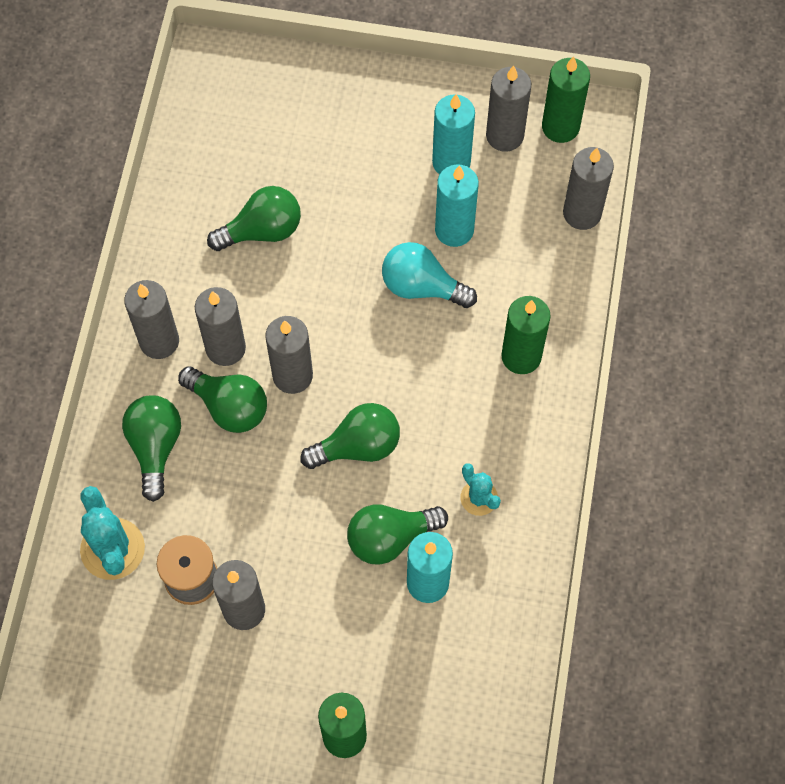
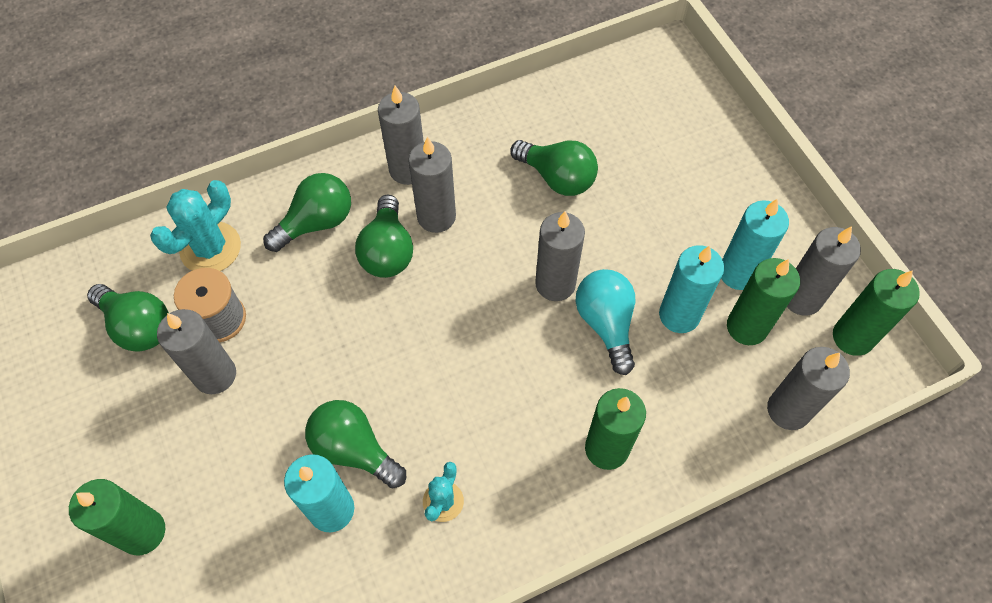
camera: 55 degrees right, 5 degrees down
(292, 375) = (448, 278): grey candle -> grey candle (555, 284)
(358, 446) = (421, 368): green light bulb -> green light bulb (138, 326)
(499, 191) = (746, 327): none -> green candle

